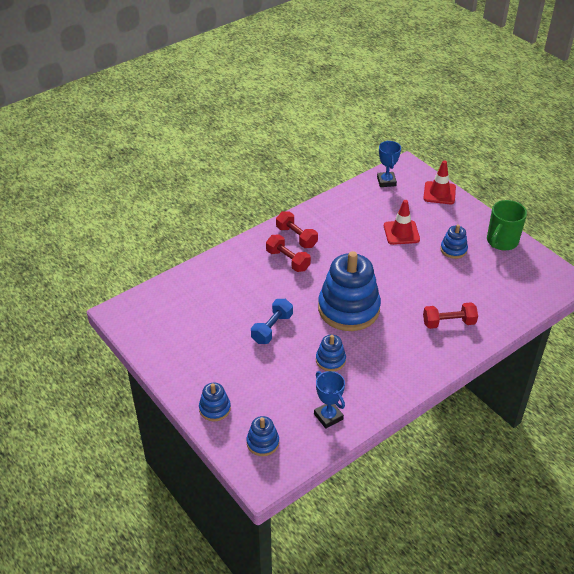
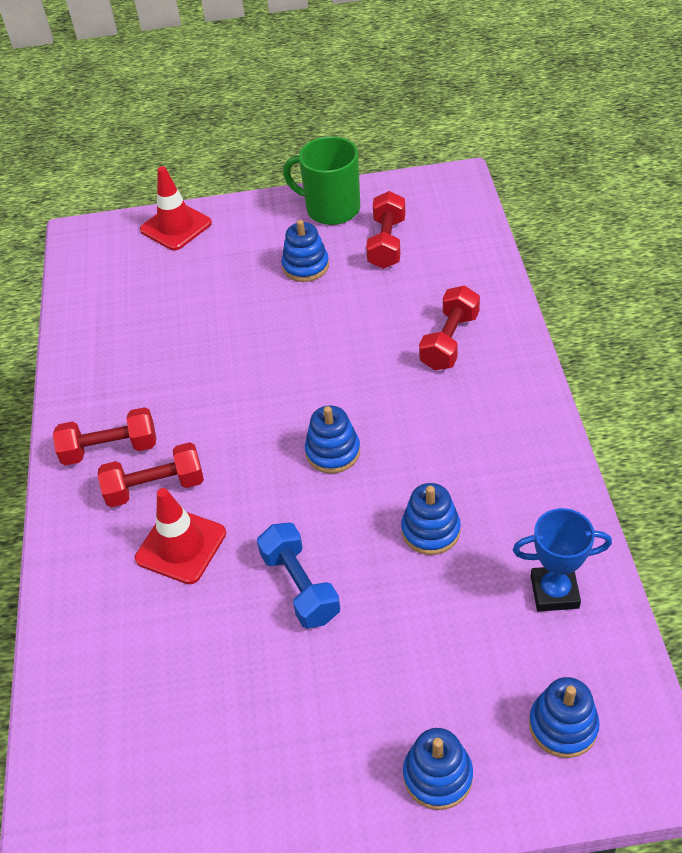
camera: 55 degrees left, 5 degrees up
(348, 309) = (333, 452): blue stacking toy -> blue stacking toy, size x0.46
(386, 181) = (92, 274): blue trophy -> none
(401, 232) = (220, 308): red traffic cone -> red traffic cone (181, 546)
(495, 272) = (387, 243): none -> red dumbbell
(501, 241) = (331, 209): green mug -> green mug turned 135 degrees clockwise

